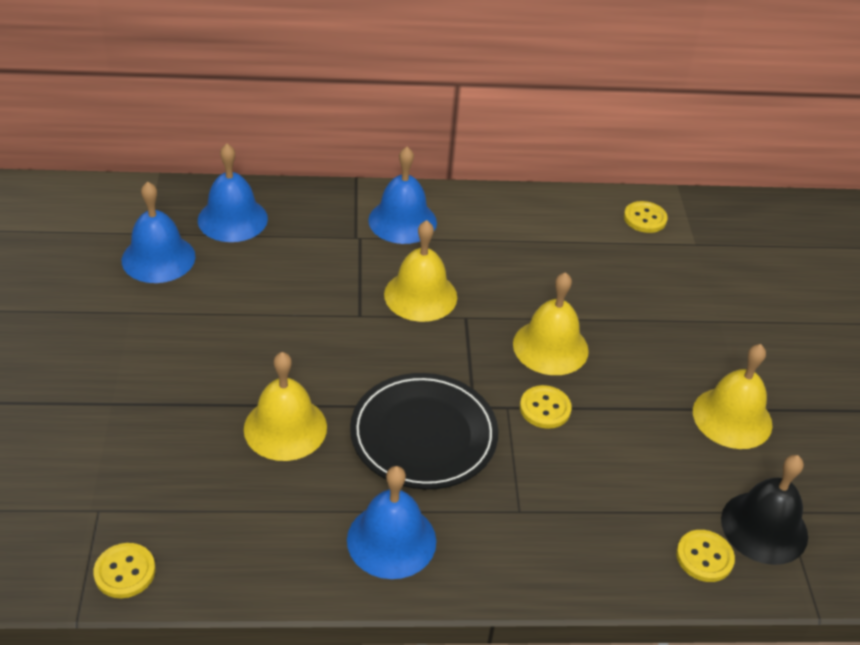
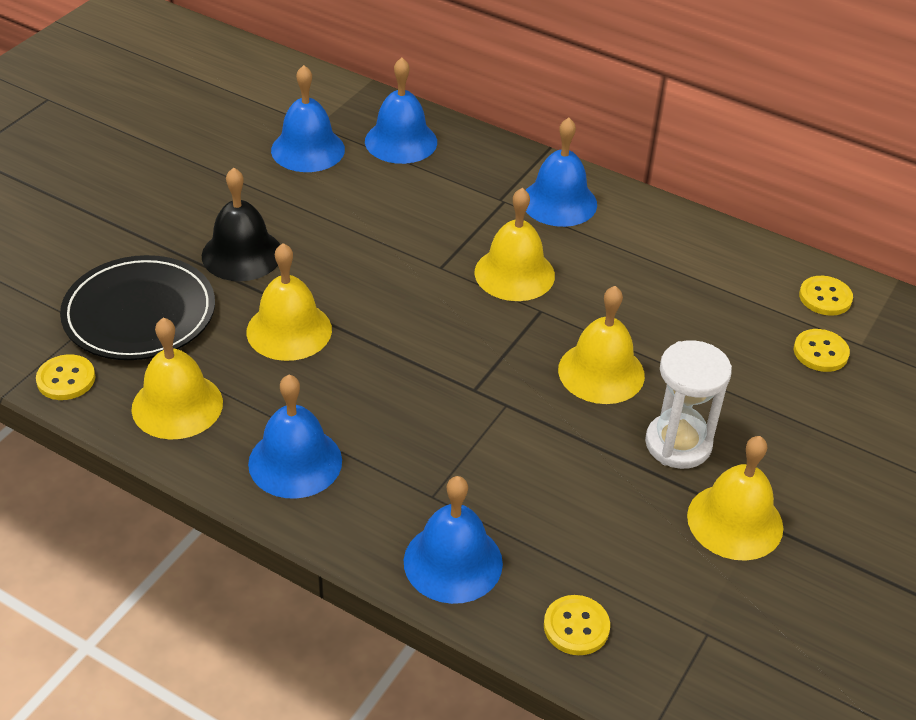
camera: 35 degrees right, 0 degrees up
(249, 543) = (177, 405): none -> yellow bell
(423, 435) = (404, 391): black plate -> black plate (139, 313)
(545, 408) = (542, 422): yellow button -> yellow button (820, 352)
(580, 556) = (453, 562): none -> blue bell
(648, 378) = (678, 444): none -> white hourglass
(764, 527) = (668, 634): black bell -> black bell (242, 254)

